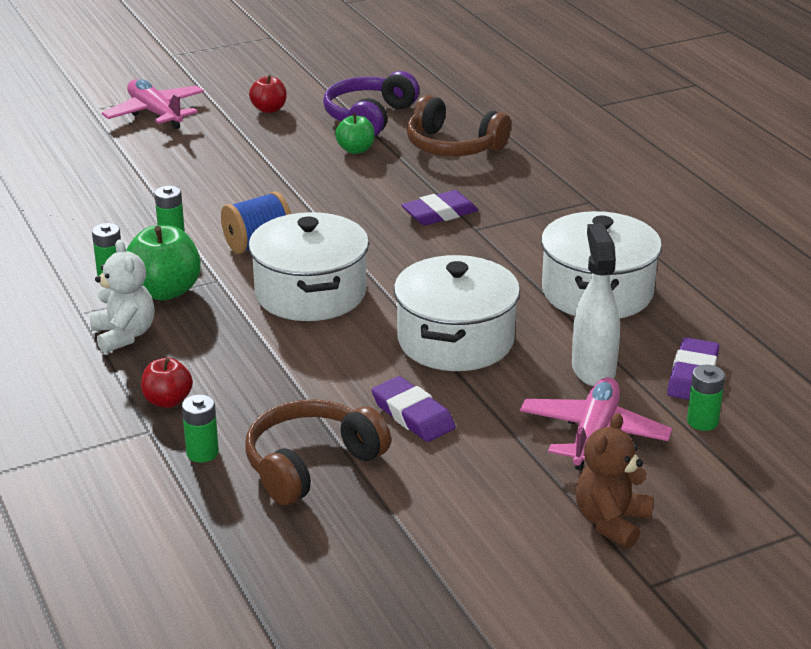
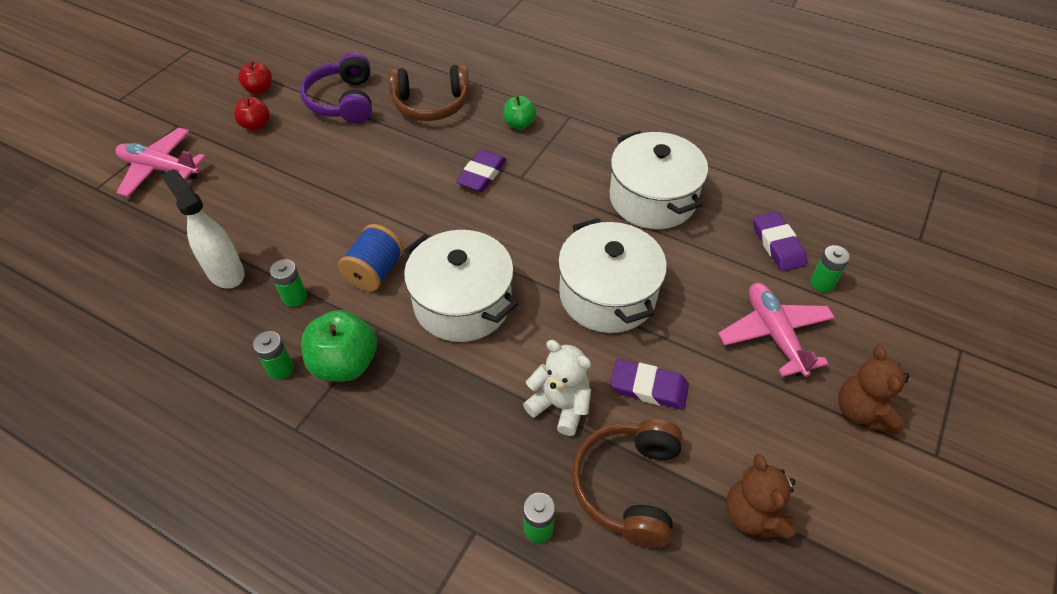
camera: 35 degrees left, 20 degrees up
(124, 335) = (355, 433): white teddy bear -> white teddy bear (560, 405)
(168, 401) = (458, 487): red apple -> red apple (259, 89)
(355, 150) = (363, 138): green apple -> green apple (519, 124)
(402, 533) = (753, 515): none -> brown teddy bear
(593, 370) = (717, 273): white spray bottle -> white spray bottle (225, 272)

